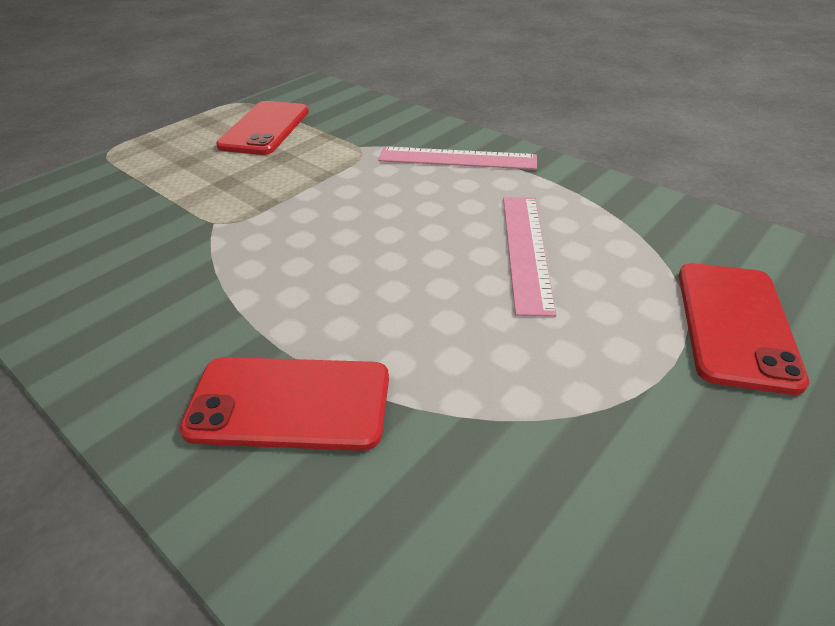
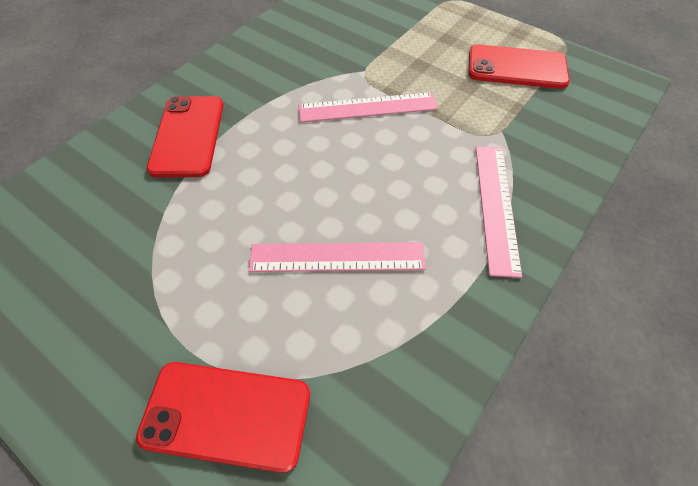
camera: 85 degrees right, 15 degrees up
(291, 222) = (367, 107): none -> pink ruler

